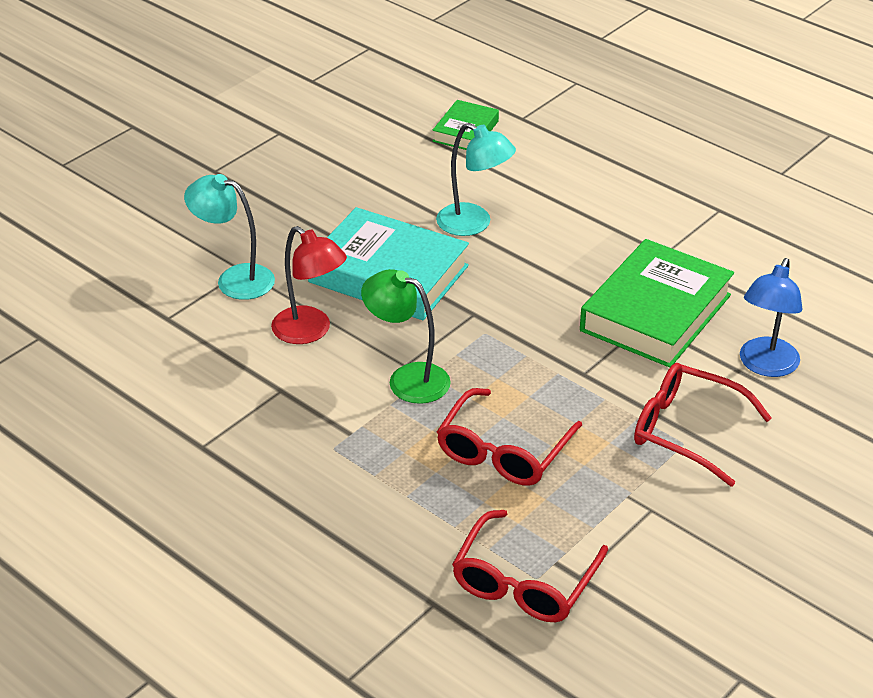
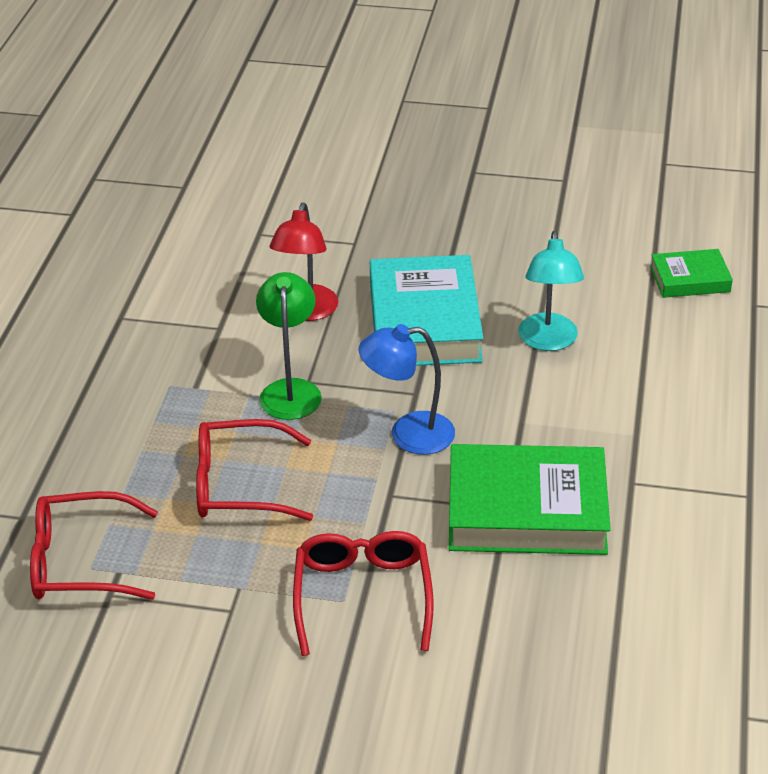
camera: 60 degrees right, 0 degrees up
(234, 279) = (338, 244): turquoise lamp -> none
(765, 366) = (513, 620): blue lamp -> blue lamp (408, 434)

